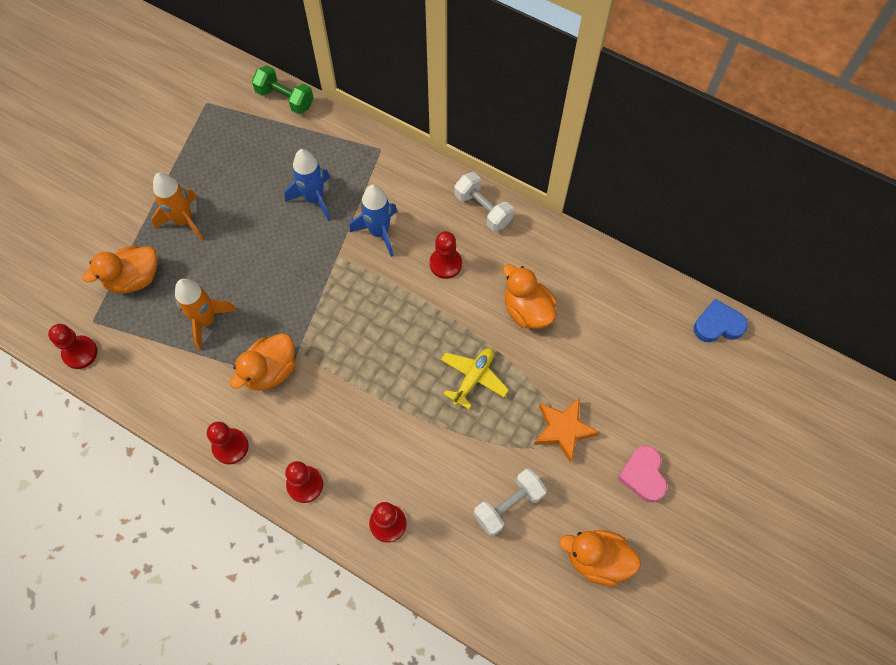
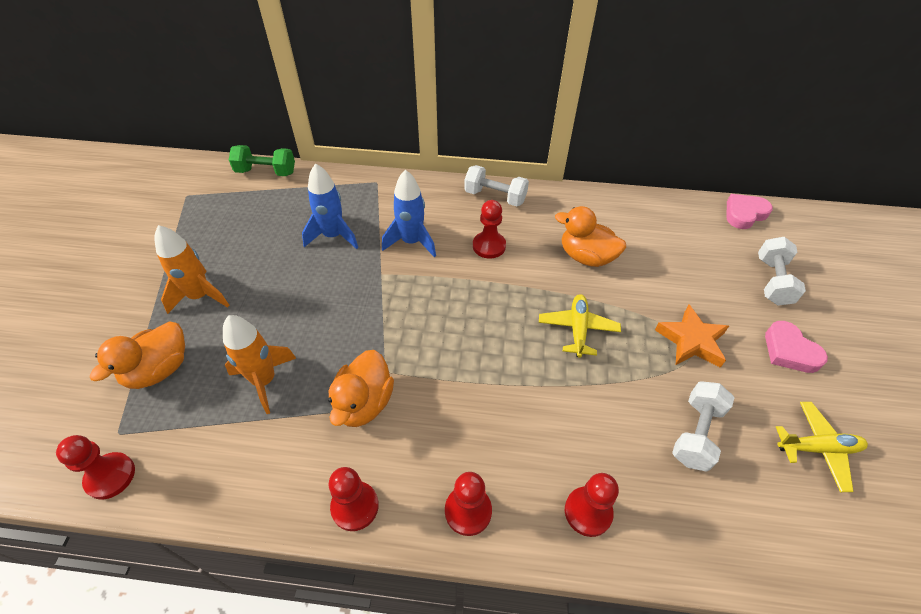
camera: 25 degrees left, 15 degrees down
(597, 560) = (818, 448): orange duck -> yellow plane
(684, 406) = (772, 281): none -> white dumbbell
(718, 325) = (744, 214): blue heart -> pink heart

